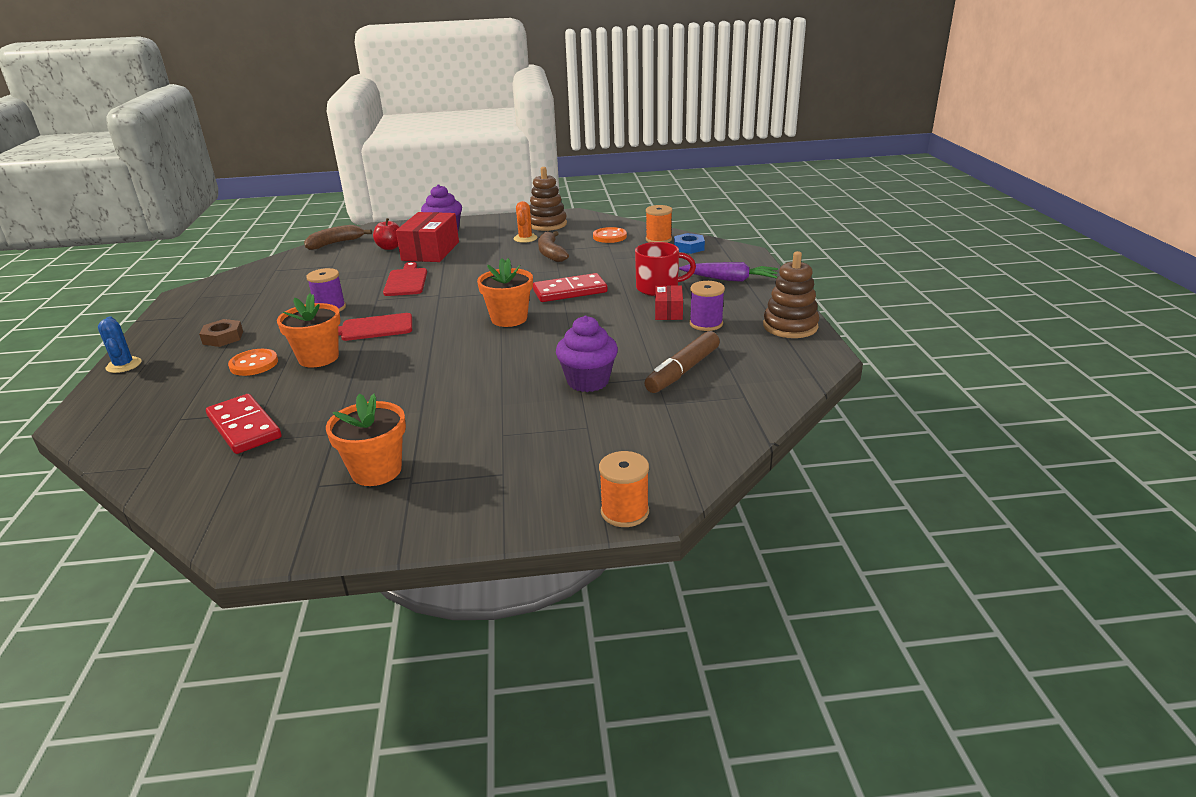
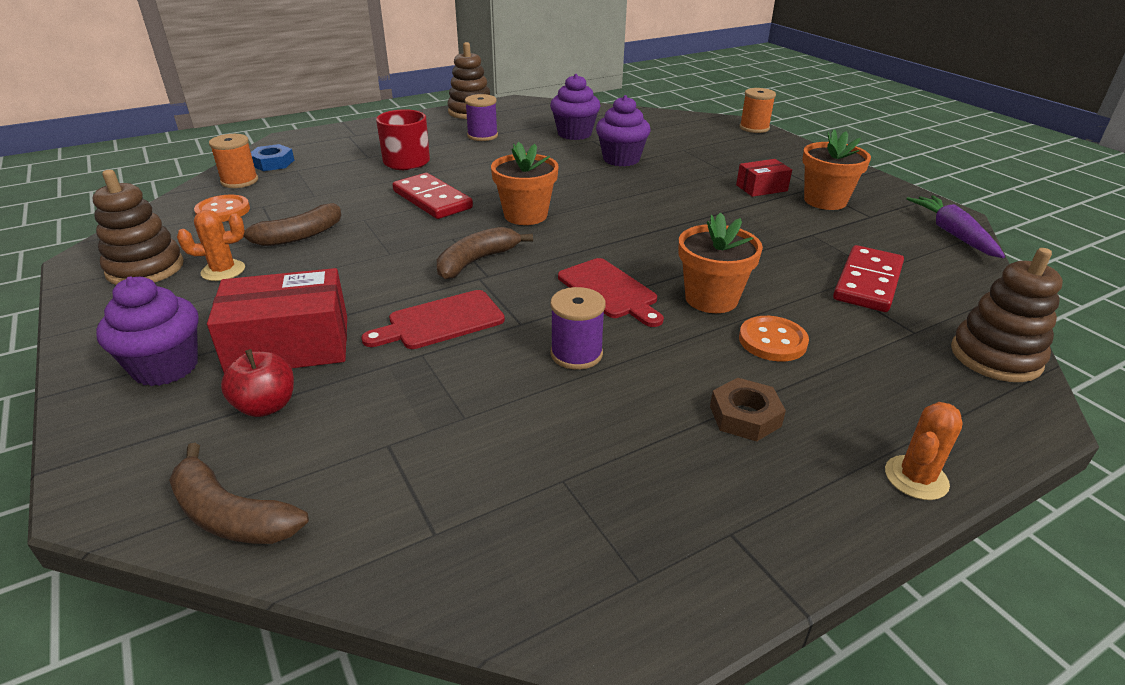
camera: 115 degrees left, 5 degrees up
(115, 437) = (995, 357): none -> brown stacking toy
(124, 365) = (916, 478): blue cactus -> orange cactus
(460, 296) = (477, 261): none -> brown banana
(668, 312) = (464, 151): red box -> red box (761, 188)
(683, 371) = (574, 134): brown marker -> purple cupcake
(730, 279) = (372, 137): purple carrot -> purple carrot (952, 234)

